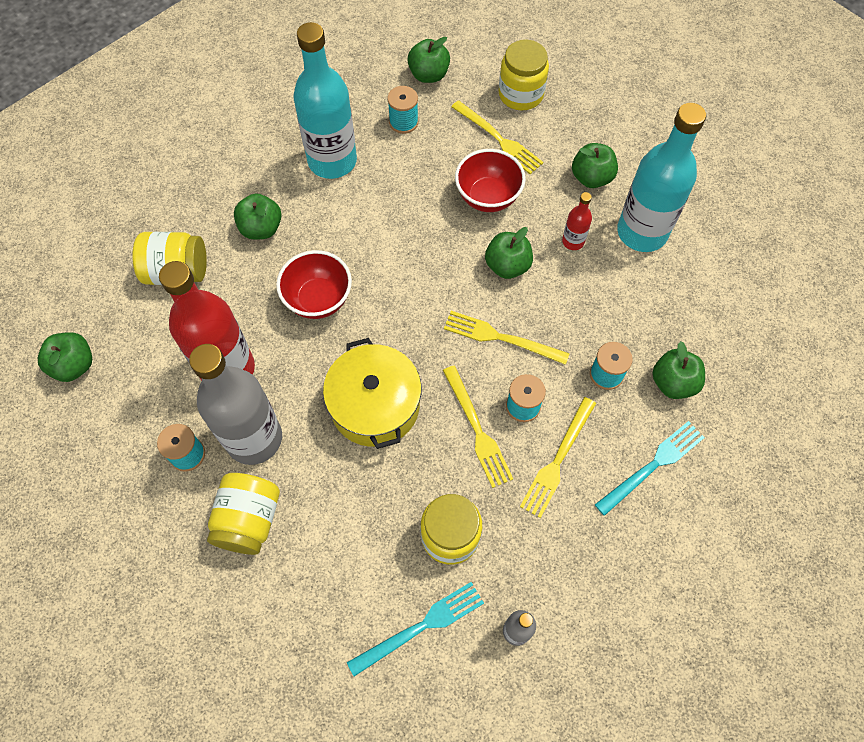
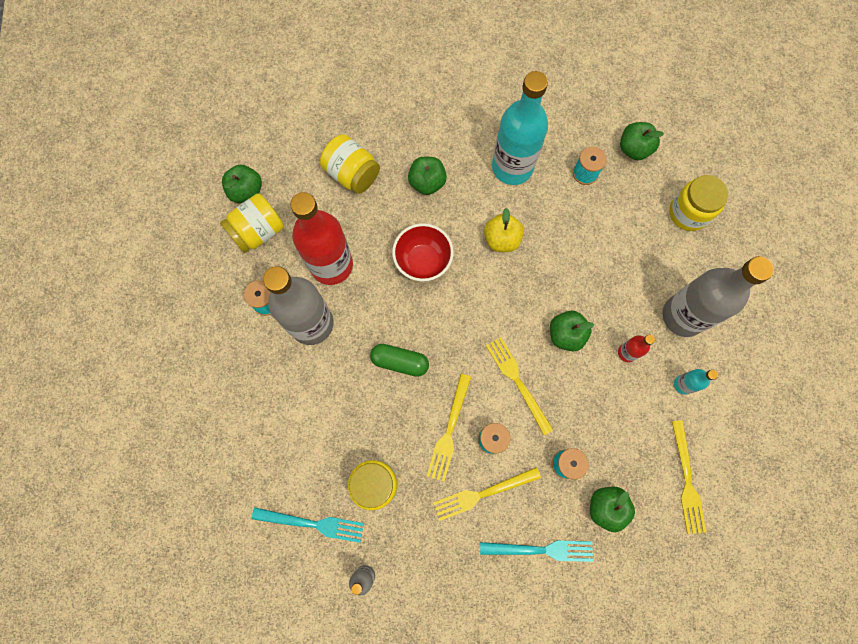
camera: 40 degrees right, 10 degrees up
(249, 520) = (269, 373): yellow jar -> yellow jar (258, 231)
(375, 405) = (400, 362): yellow pot -> green capsule
(377, 228) = (501, 239): none -> yellow apple
(488, 197) = (595, 274): red bowl -> none
(498, 139) = (641, 236): yellow fork -> yellow fork (686, 480)
(591, 178) = (683, 316): green apple -> grey bottle
(642, 232) = (683, 384): turquoise bottle -> turquoise bottle, size x0.44

